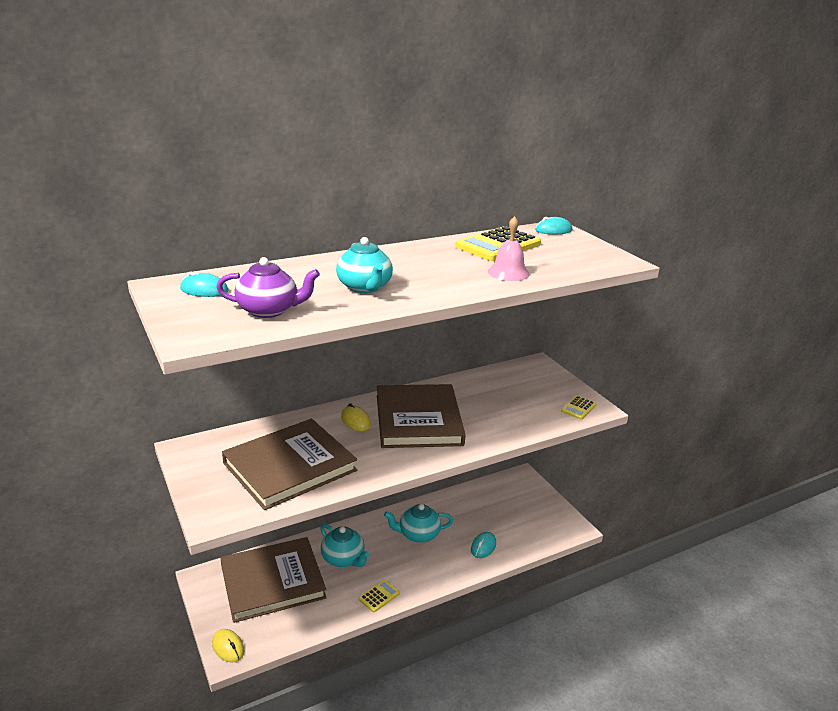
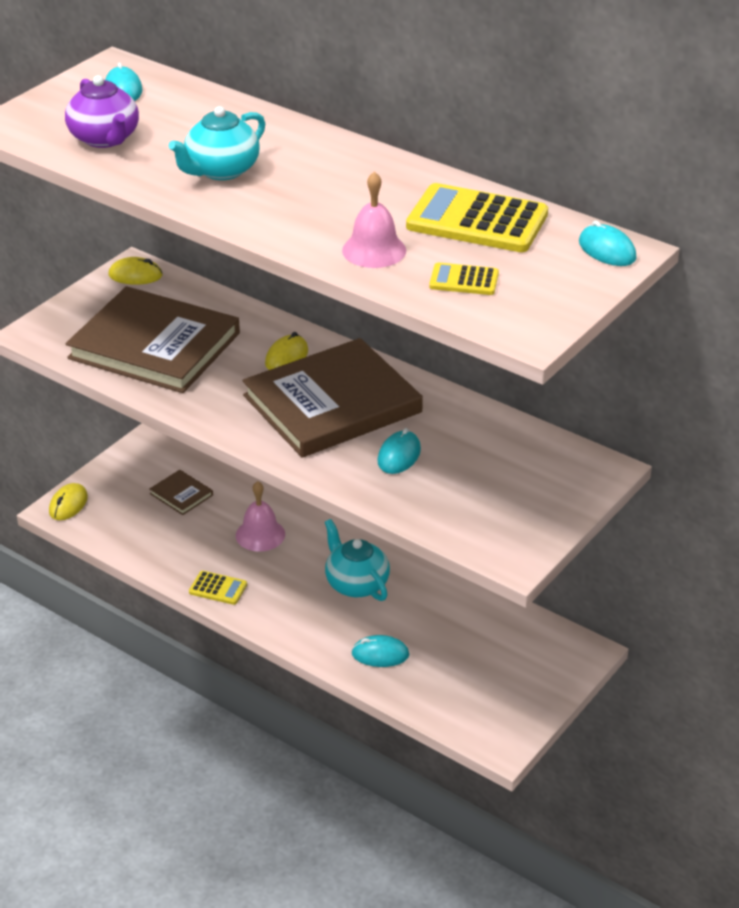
camera: 65 degrees right, 10 degrees up
(194, 450) = (135, 275): none -> yellow mouse
(272, 582) = (181, 494): brown book -> brown book, size x0.40
(343, 558) = (260, 534): turquoise teapot -> pink bell
(486, 414) = (399, 456): none -> turquoise mouse
(578, 408) = (497, 539): yellow calculator -> yellow calculator (464, 280)

